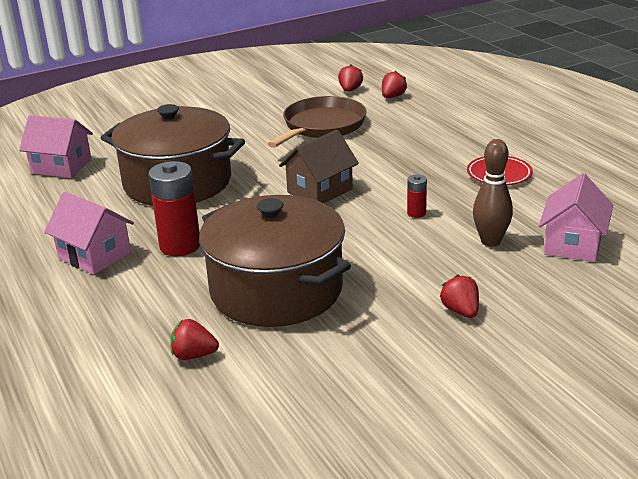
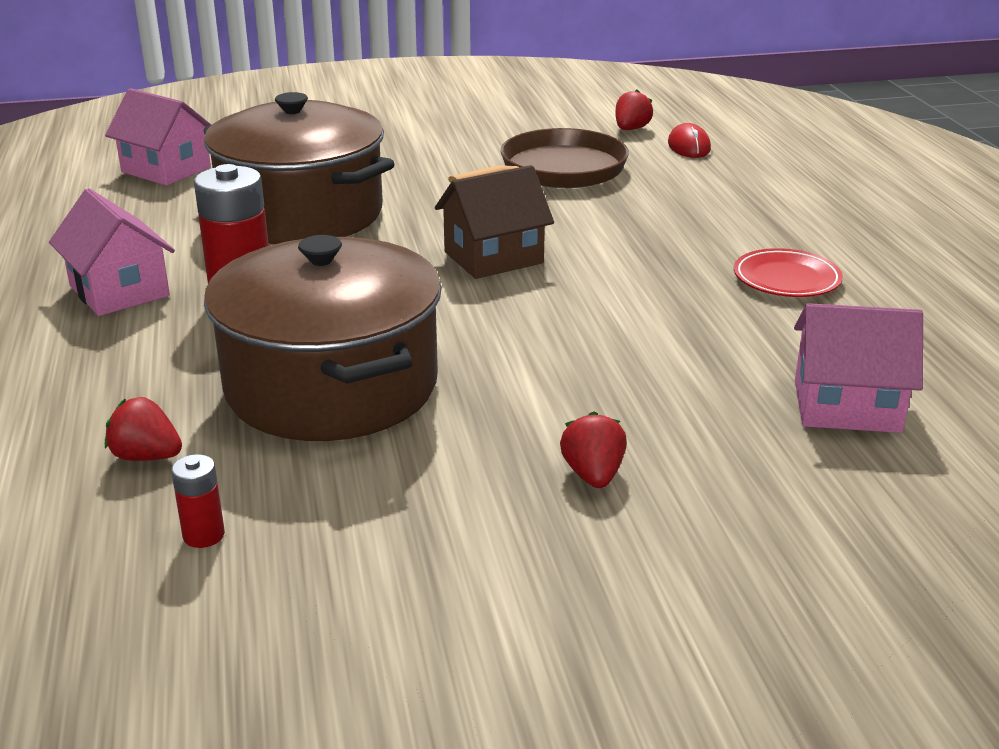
camera: 15 degrees right, 0 degrees up
(392, 97) = (689, 146): red strawberry -> red mouse
(416, 213) = (618, 314): red battery -> red battery (204, 535)
(490, 241) = (710, 377): brown bowling pin -> none
(573, 244) = (846, 406): pink house -> pink house turned 60 degrees clockwise

